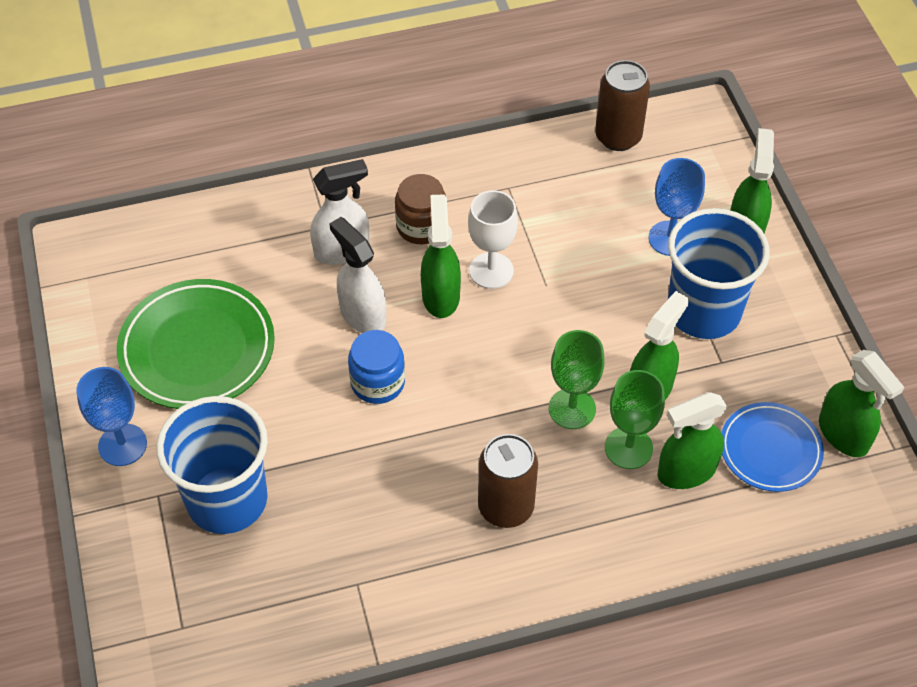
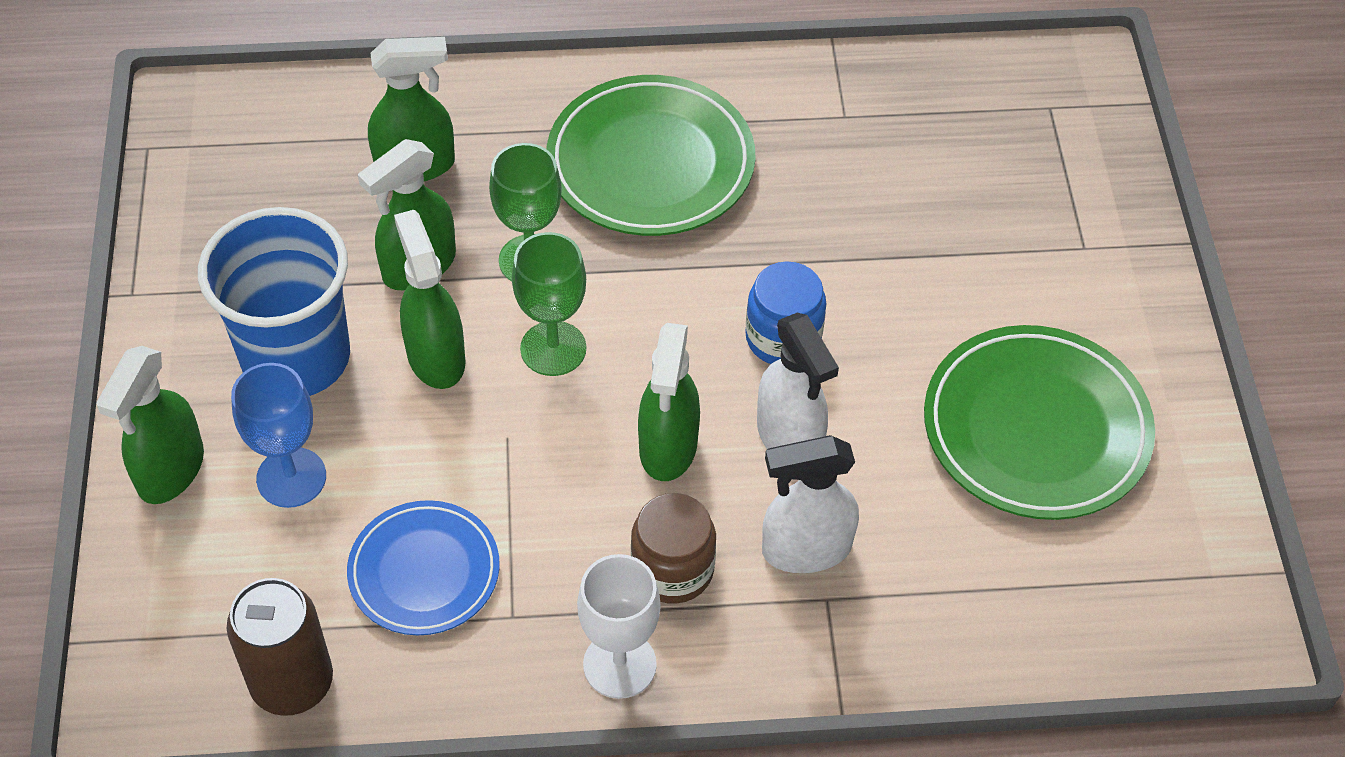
camera: 170 degrees left, 0 degrees up
(122, 445) = (1135, 315): blue goblet -> none
(227, 500) = (996, 227): blue cup -> none
(491, 270) = (582, 474): white goblet -> white goblet (619, 664)
(506, 507) = (650, 163): brown can -> green plate
(628, 448) = (476, 202): green goblet -> green goblet (553, 348)
(770, 450) = (300, 171): blue plate -> blue plate (424, 572)
(843, 435) = (199, 172): green spray bottle -> green spray bottle (435, 356)

